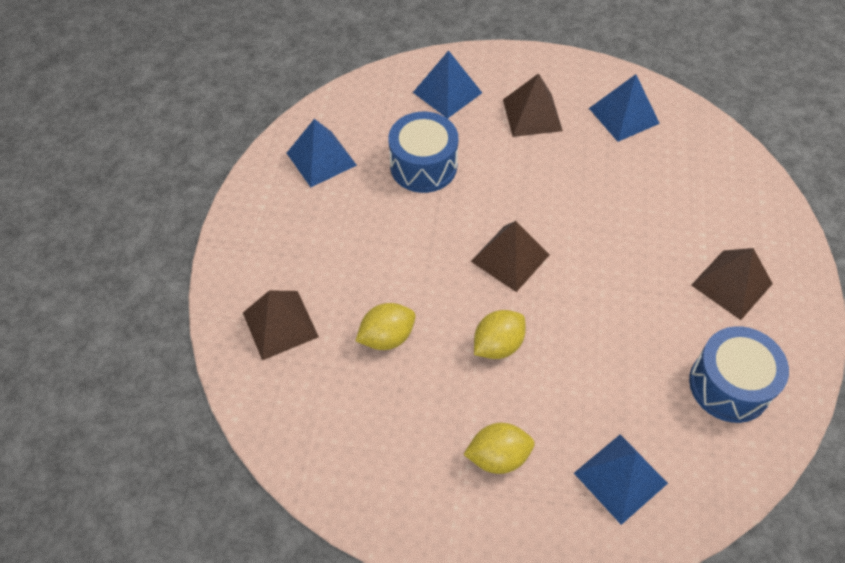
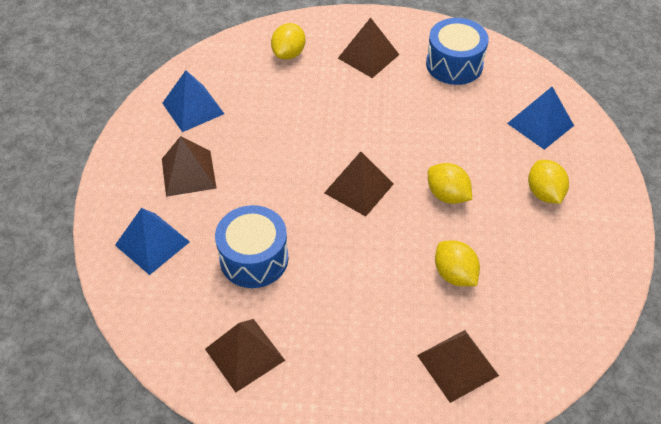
camera: 95 degrees left, 5 degrees down
(321, 159) = (244, 354): blue pyramid -> brown pyramid
(724, 201) = (289, 53): none -> yellow lemon

